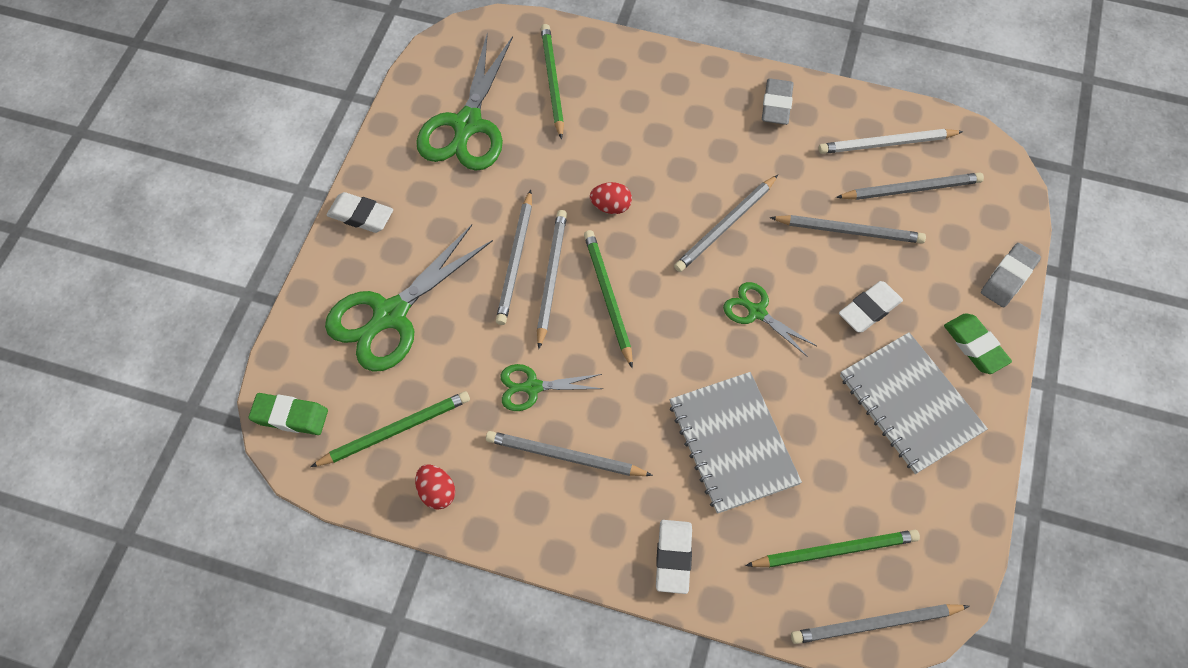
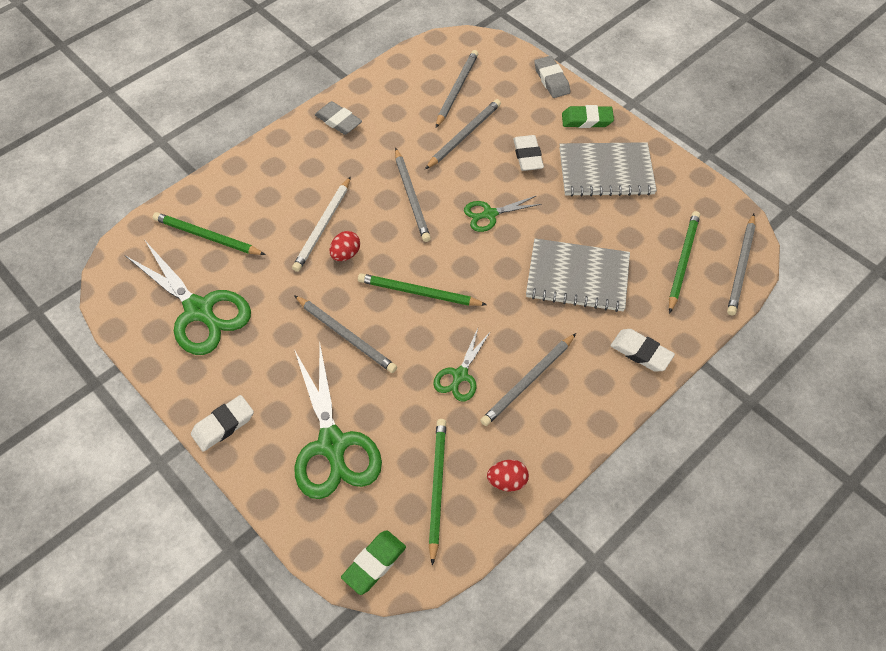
camera: 60 degrees left, 5 degrees down
(551, 277) = (377, 320): grey pencil -> none
(887, 144) = (414, 83): white pencil -> white pencil (323, 226)

